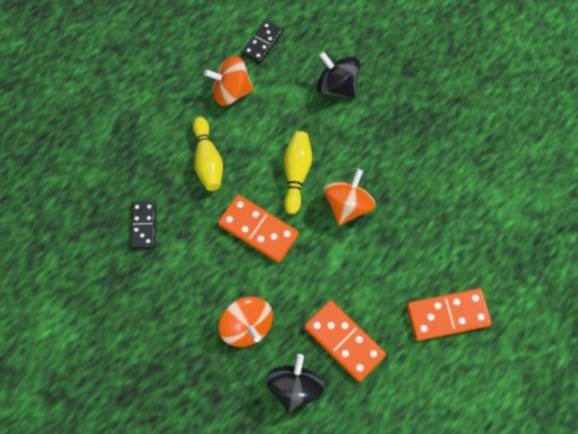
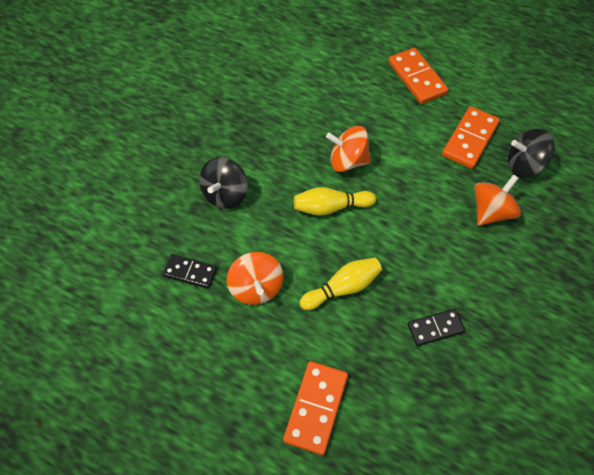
camera: 105 degrees left, 10 degrees down
(258, 229) = (398, 225): orange domino -> orange domino (316, 408)

